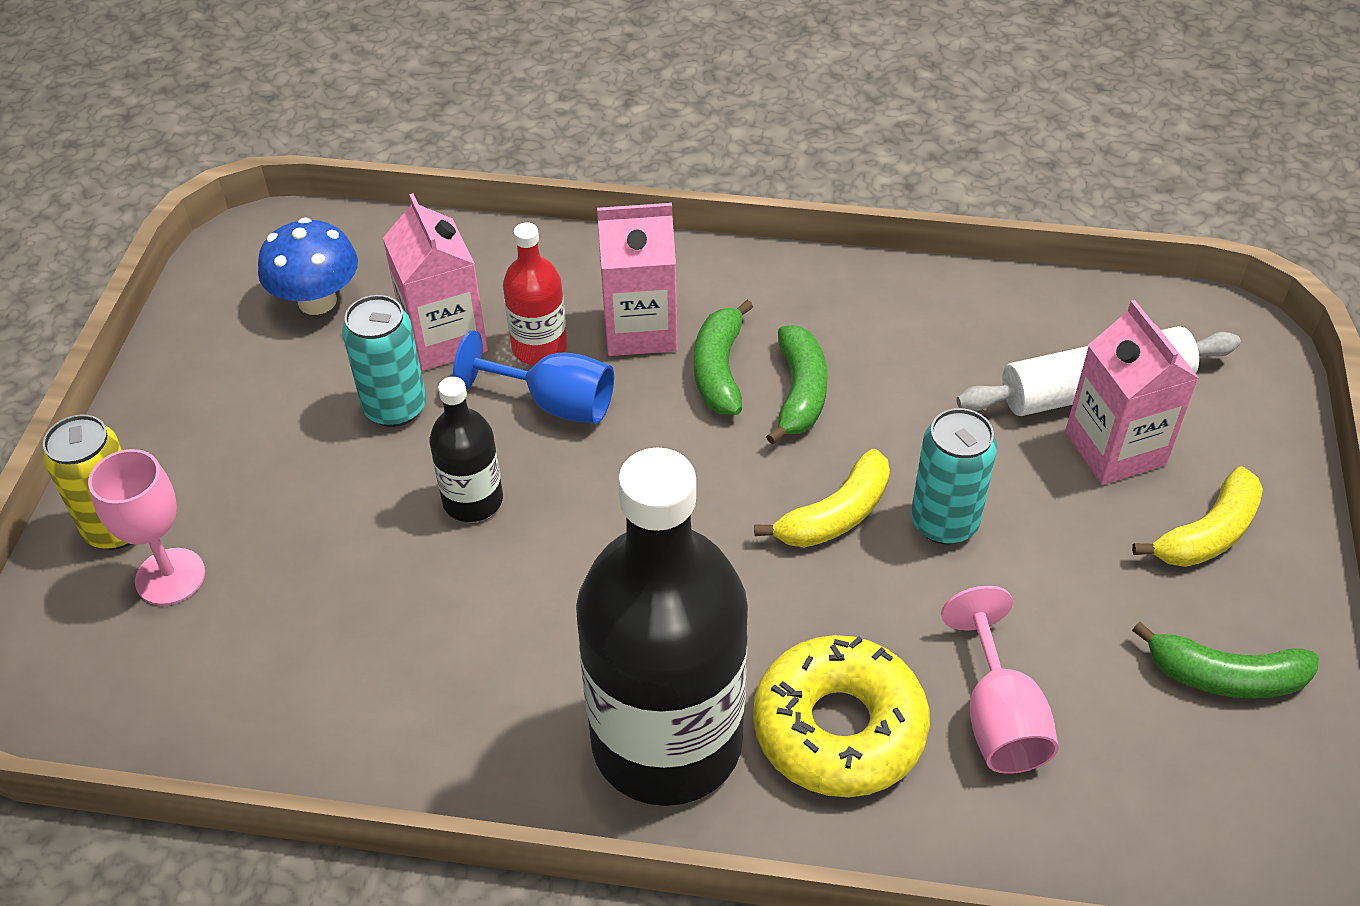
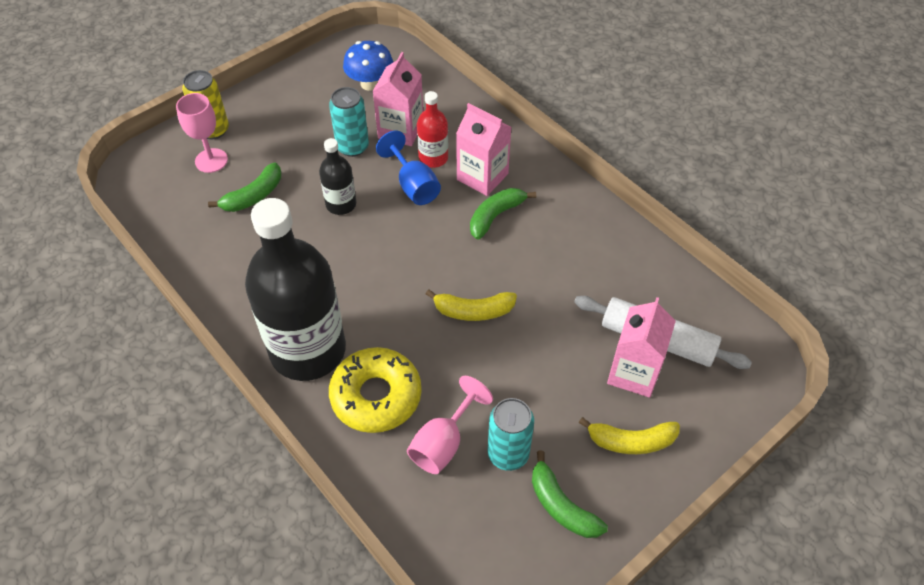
camera: 40 degrees right, 5 degrees up
(800, 393) = (518, 249): green banana -> green banana (254, 196)
(944, 522) = (516, 348): turquoise can -> turquoise can (508, 454)

